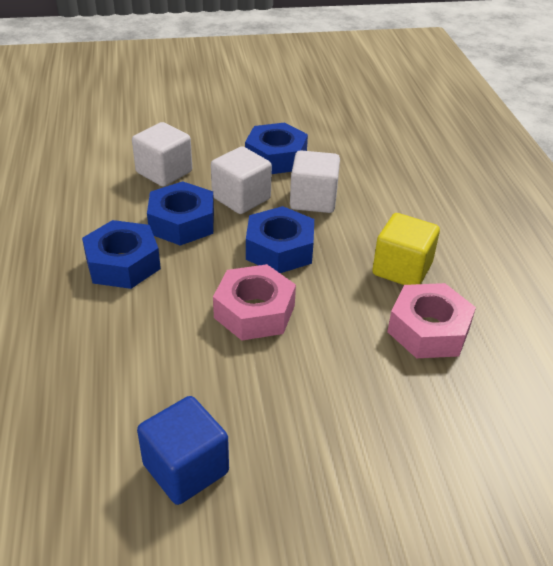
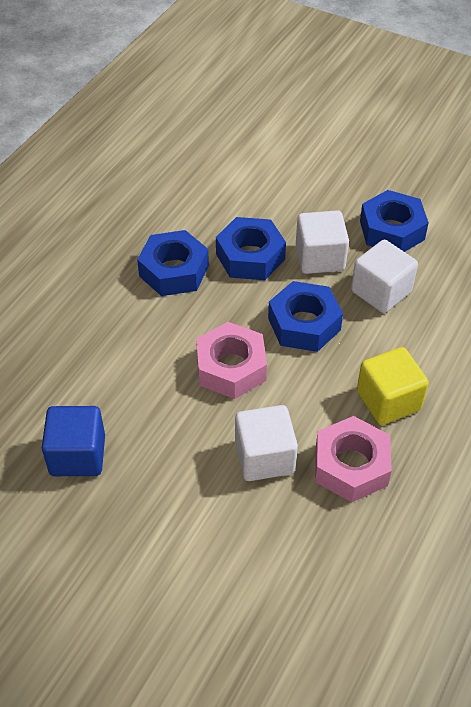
camera: 40 degrees right, 10 degrees up
(164, 172) = (280, 199): white cube -> white cube (264, 457)

